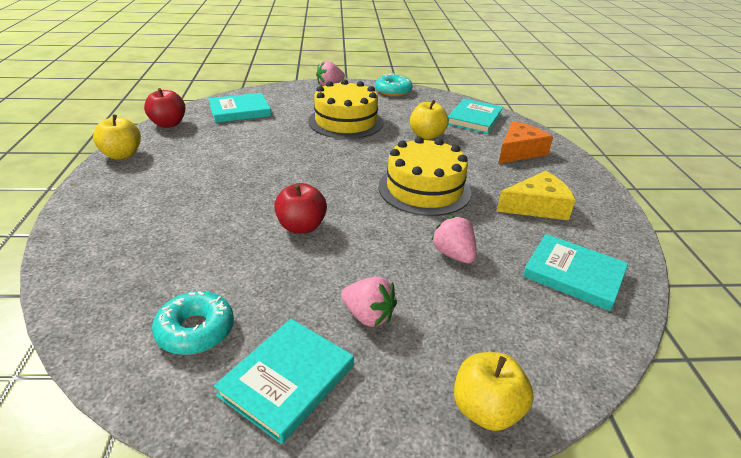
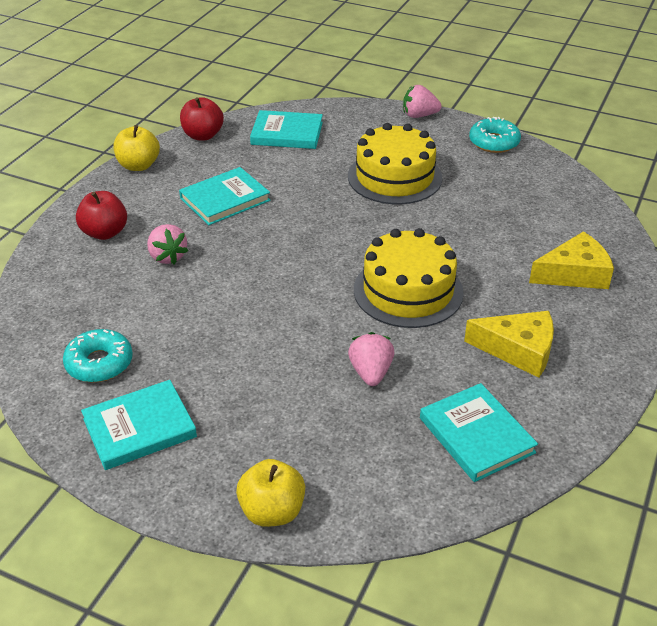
camera: 30 degrees right, 5 degrees up
(301, 227) = (248, 296): red apple -> red apple (105, 233)
(368, 316) = (241, 401): pink strawberry -> pink strawberry (167, 257)
(426, 135) = (476, 221): yellow apple -> none
(474, 119) = (563, 211): turquoise book -> turquoise book (225, 199)
(519, 151) = (574, 274): orange cheese -> yellow cheese

